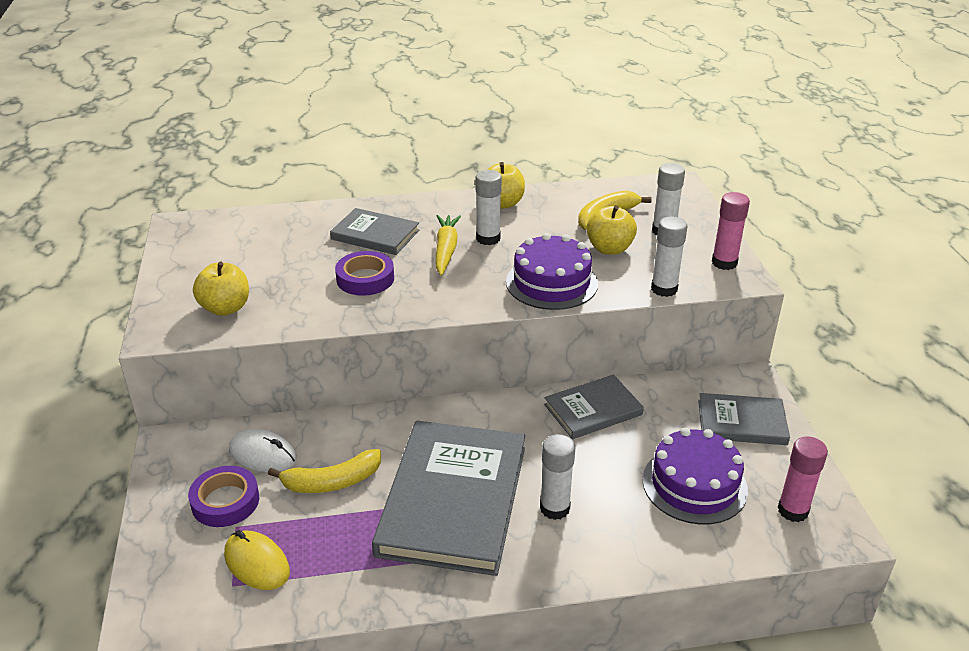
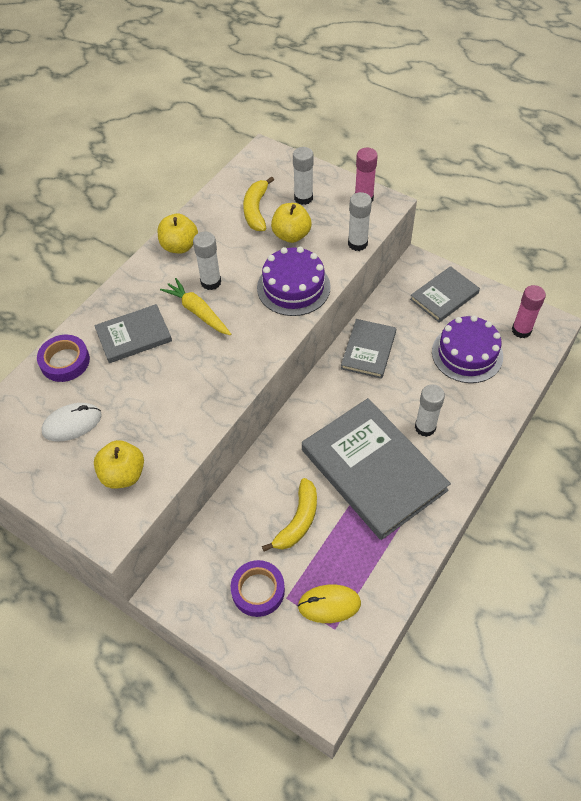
camera: 45 degrees left, 20 degrees up
(263, 455) = (235, 543): white mouse -> white mouse (72, 424)
(365, 279) = (180, 375): purple tape -> purple tape (65, 361)

